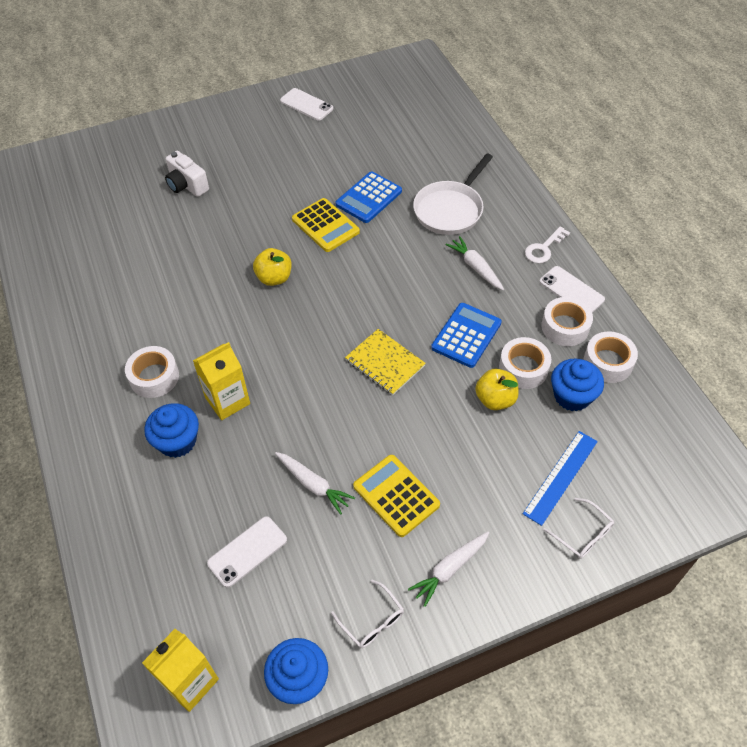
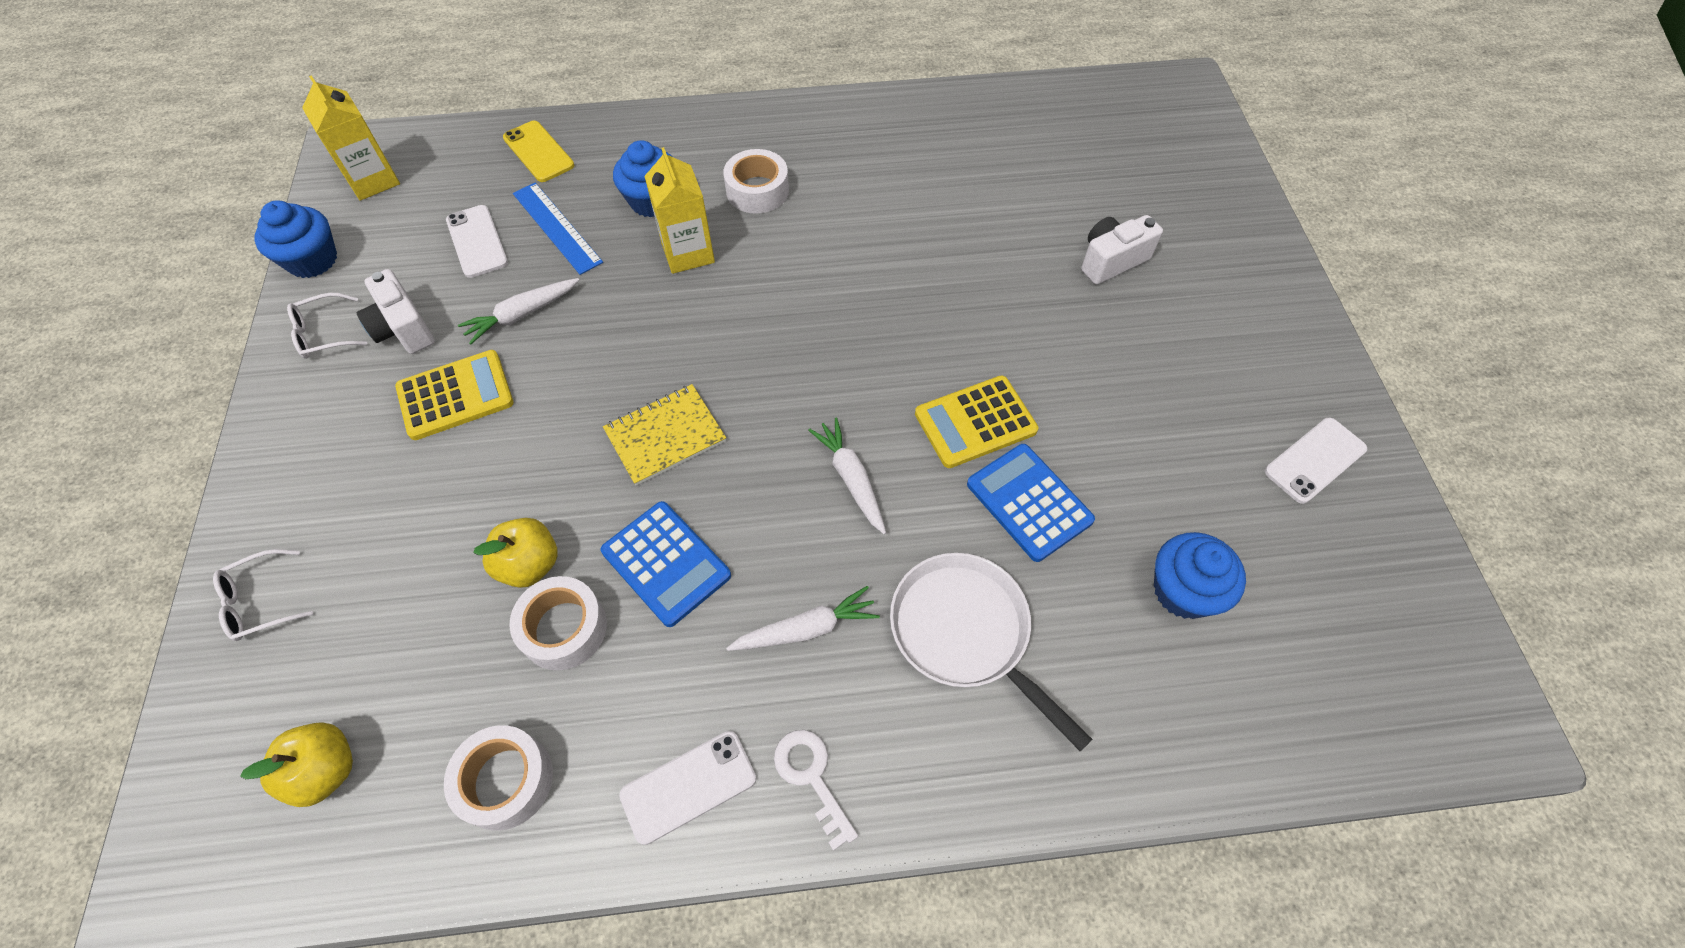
camera: 105 degrees right, 5 degrees up
(130, 551) = (538, 152): none -> yellow phone
(274, 278) = (881, 335): yellow apple -> yellow apple (325, 770)
(349, 562) = (403, 329): none -> white camera
(450, 569) = (326, 426): white carrot -> white carrot (851, 479)
(560, 477) = (357, 608): blue ruler -> blue ruler (557, 227)
(565, 327) = (613, 736): white tape -> none
(572, 396) = (475, 686): blue cupcake -> blue cupcake (1183, 591)

